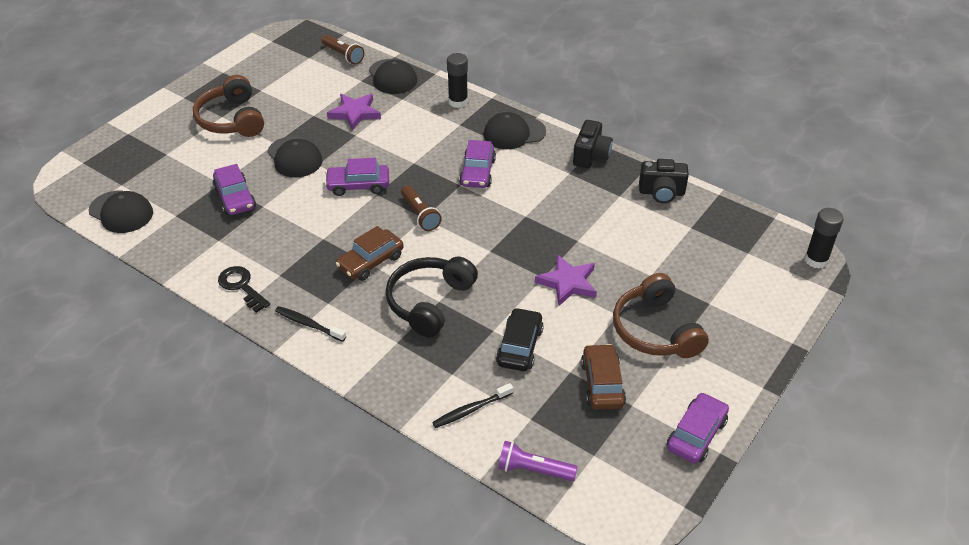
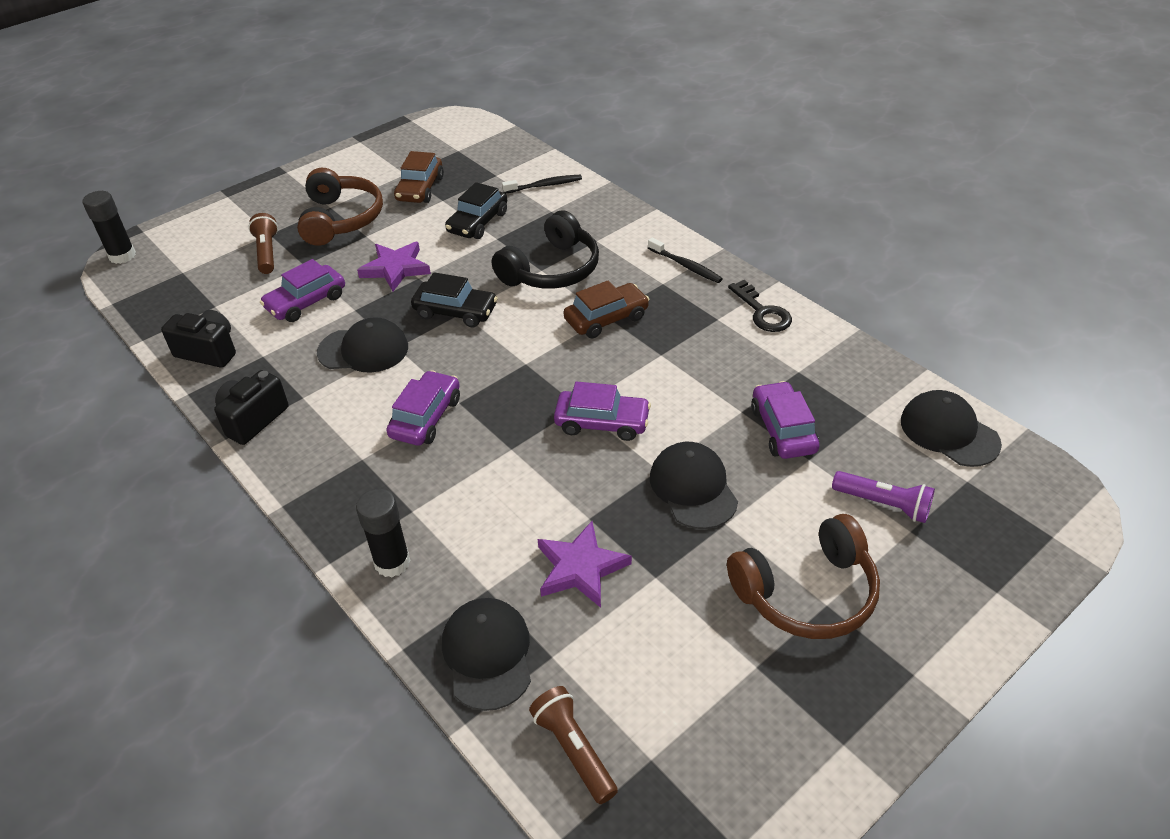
camera: 165 degrees left, 0 degrees up
(232, 119) = (806, 592): brown headphones -> brown headphones turned 75 degrees clockwise
(420, 214) = (529, 367): brown flashlight -> brown flashlight (267, 253)
(495, 250) = (455, 311): none -> black car
(514, 133) = (336, 478): black cap -> black cap (363, 350)
(533, 470) = (510, 147): purple flashlight -> purple flashlight (883, 504)
(696, 434) = (368, 152): purple car -> purple car (306, 302)

